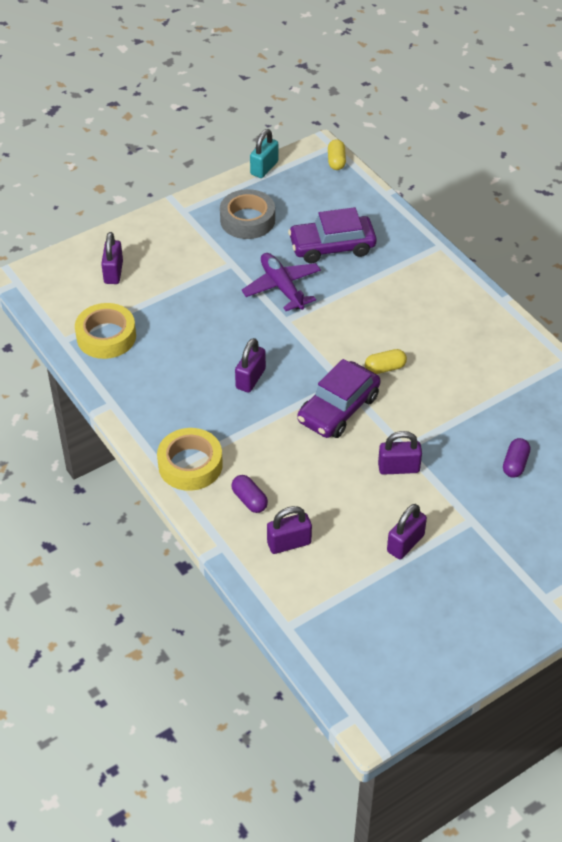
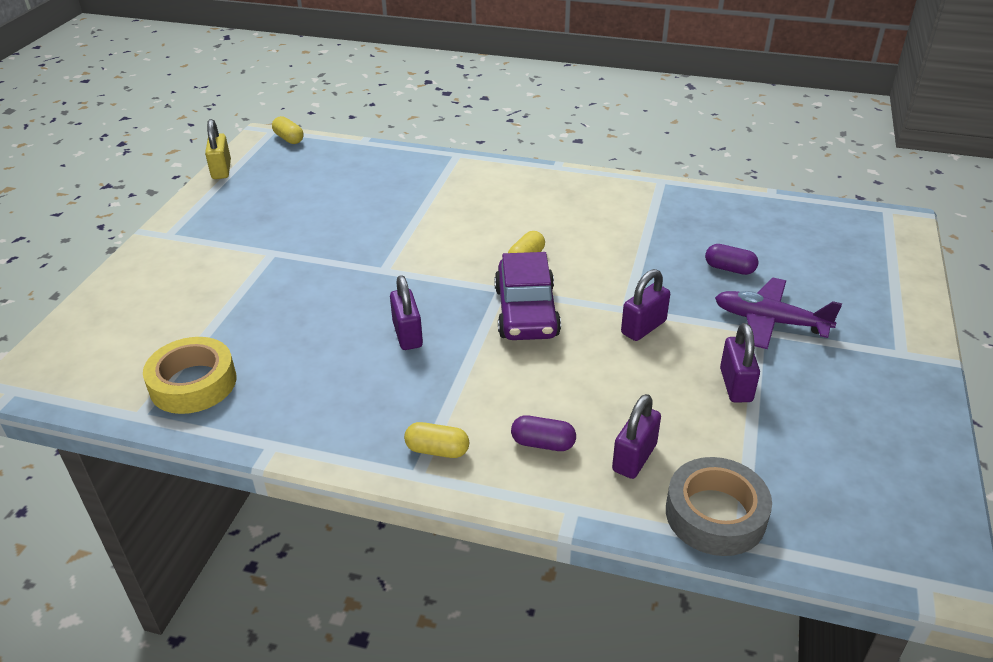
camera: 40 degrees left, 10 degrees down
(113, 272) = (138, 321): purple padlock -> none
(190, 465) = (437, 450): yellow tape -> yellow capsule
(247, 220) = (249, 213): grey tape -> grey tape (715, 514)
(264, 168) = (221, 170): turquoise padlock -> yellow padlock
(282, 287) = (348, 246): purple plane -> purple plane (769, 321)
(332, 246) = (360, 196): purple car -> none
(515, 464) = (729, 269): purple capsule -> purple capsule turned 45 degrees counterclockwise

